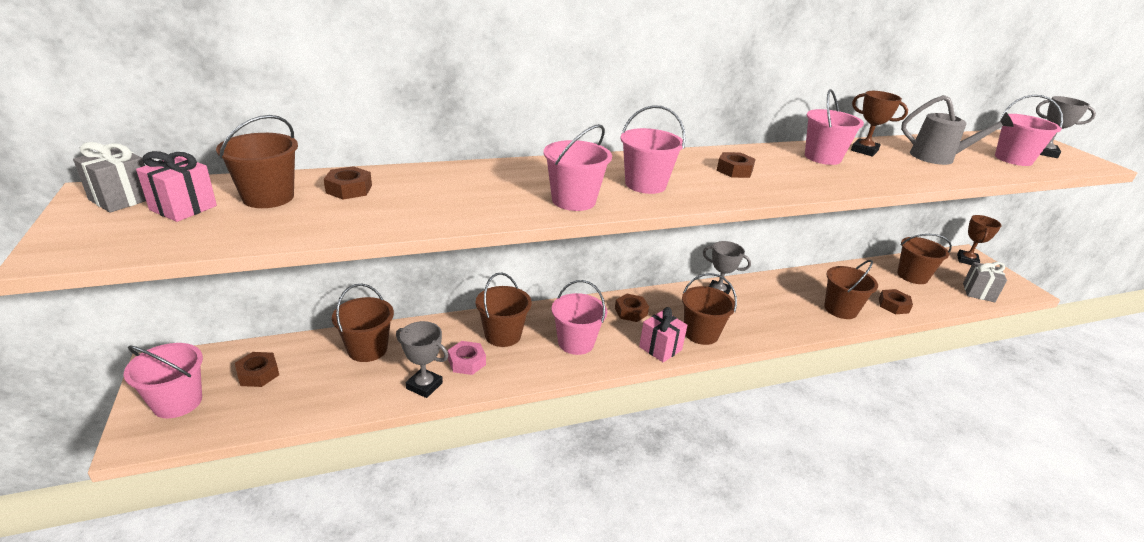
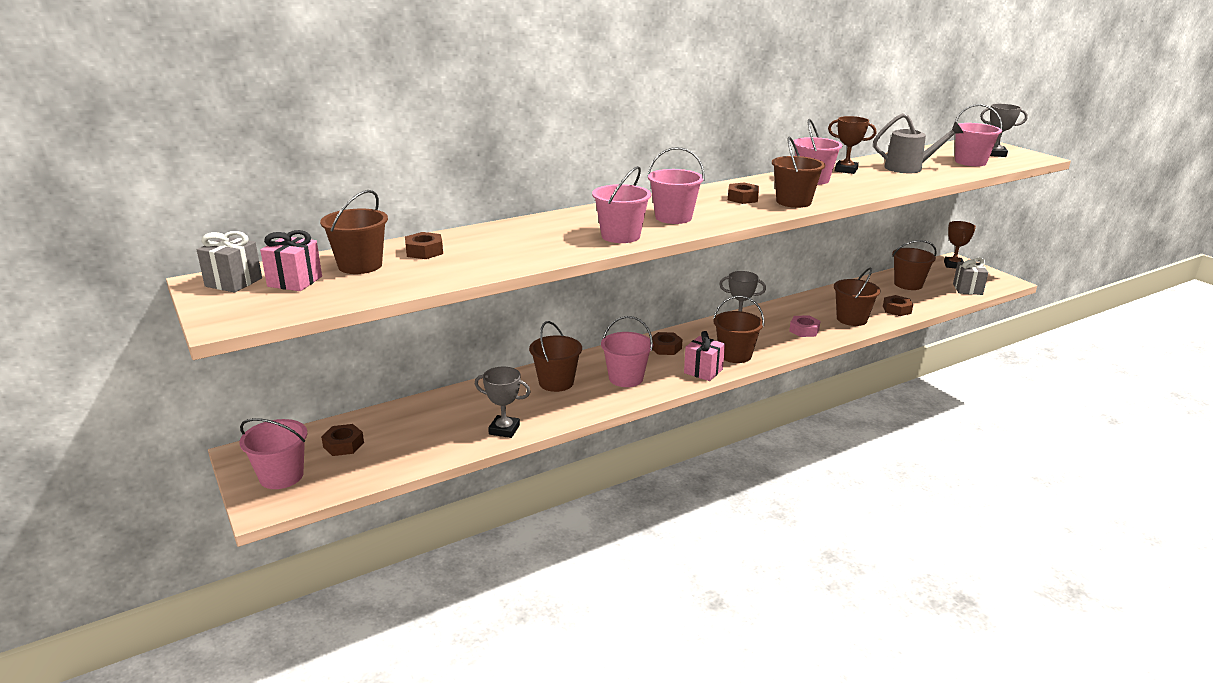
camera: 10 degrees left, 5 degrees down
(367, 349) = (435, 411): brown bucket -> brown bucket (793, 202)
(467, 362) = (533, 407): pink nut -> pink nut (804, 330)

